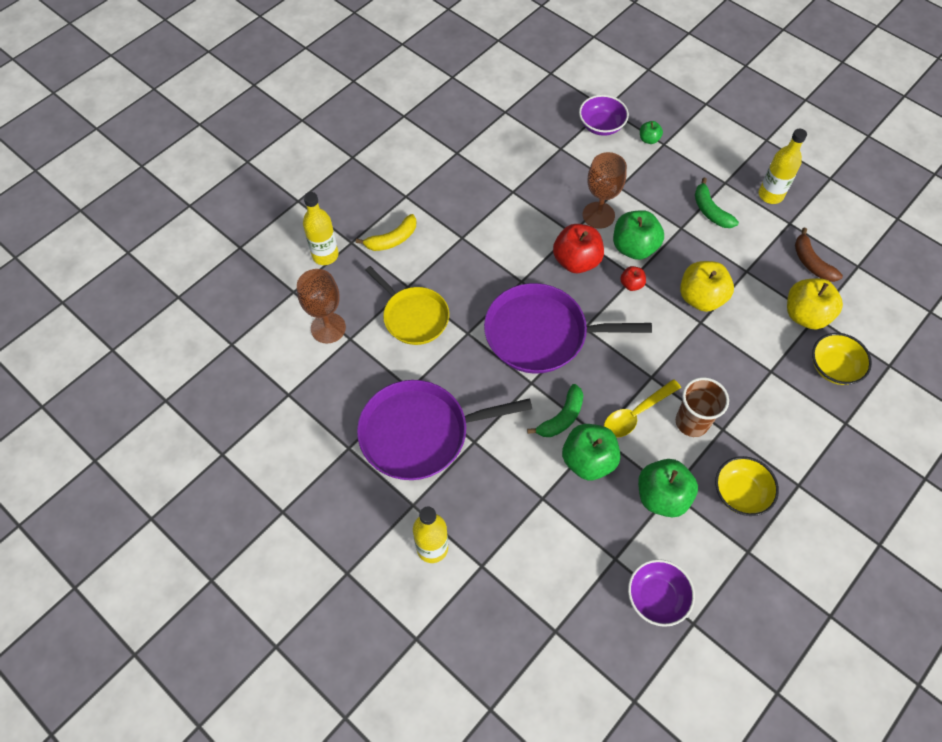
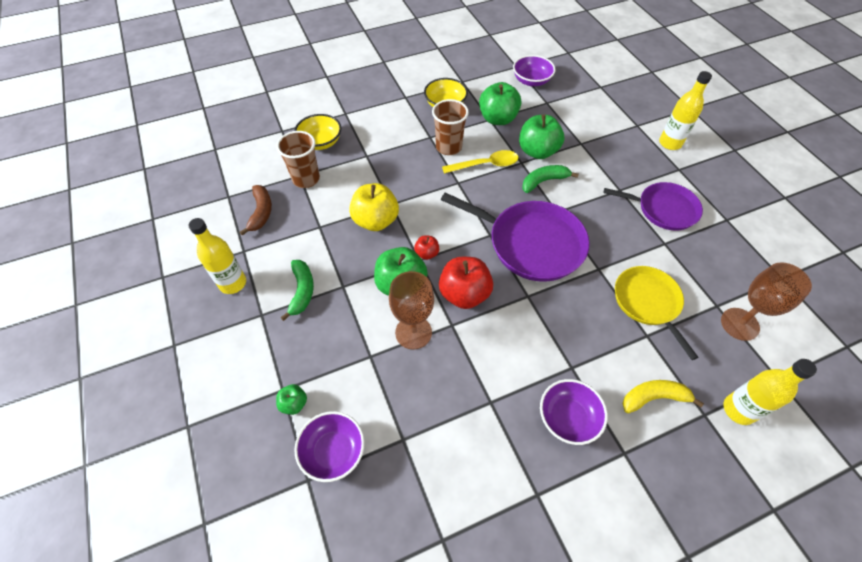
camera: 155 degrees left, 5 degrees down
(420, 433) = (663, 209): purple pan -> purple pan, size x0.65
(452, 202) = (568, 418): none -> purple bowl
(805, 315) = (306, 179): yellow apple -> brown cup

